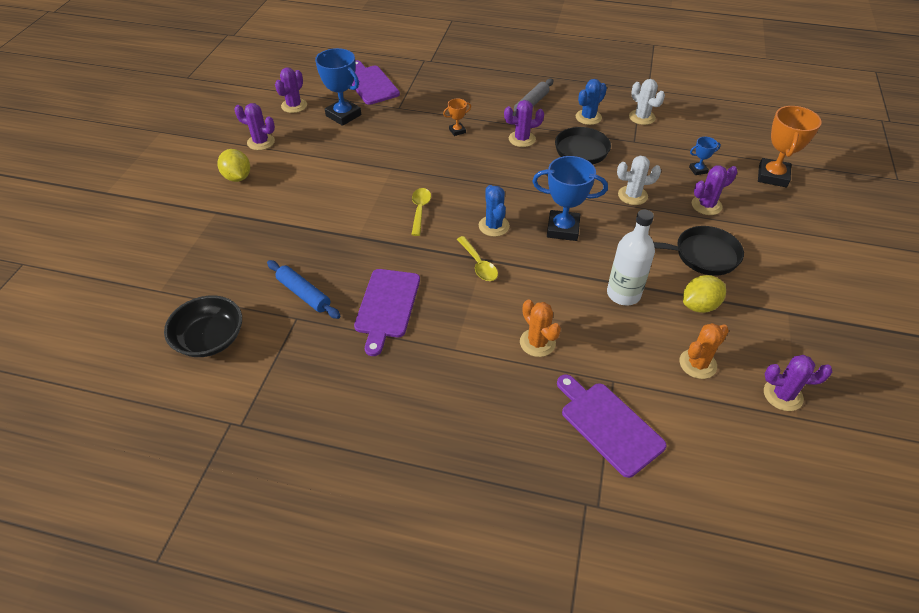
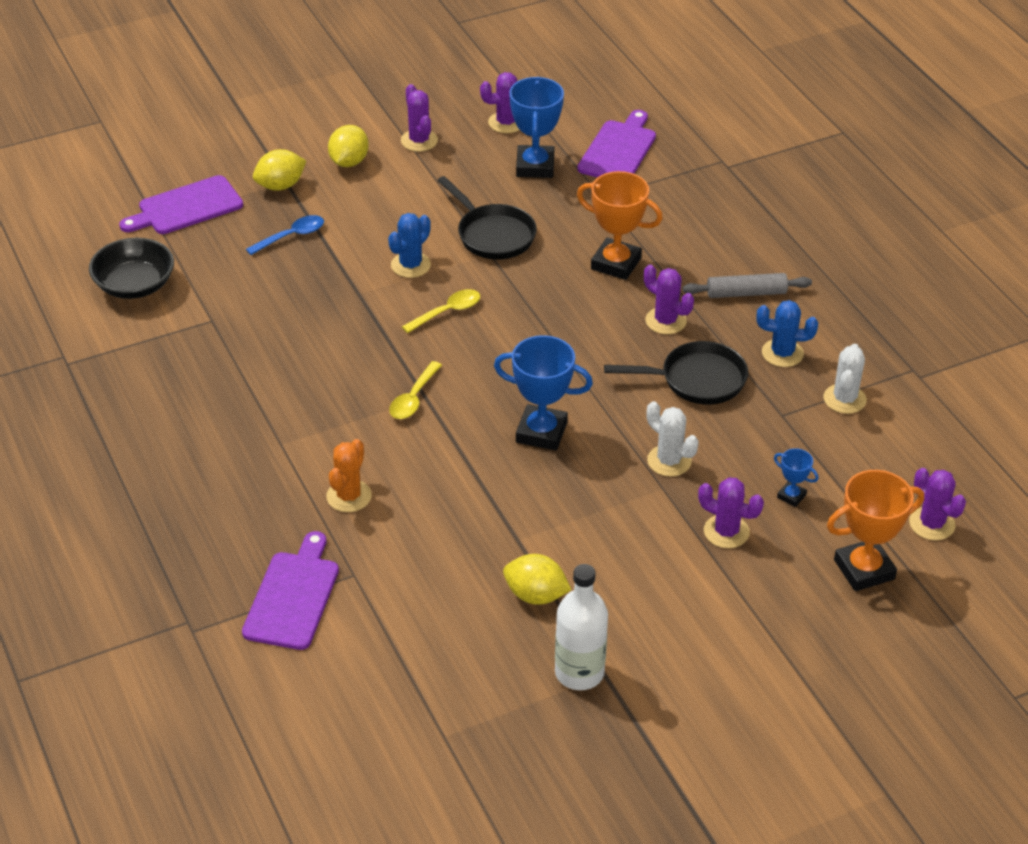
camera: 50 degrees right, 5 degrees down
(216, 216) = (280, 186): none -> yellow lemon
(268, 237) = (291, 236): none -> blue spoon
(304, 294) = (245, 306): blue rolling pin -> none
(387, 306) = (287, 368): purple cutting board -> purple cutting board (186, 207)
(457, 131) = (616, 263): orange trophy -> orange trophy, size x2.03
(494, 226) = (485, 378): blue cactus -> blue cactus (410, 265)
(563, 229) = (541, 432): blue trophy -> blue trophy turned 45 degrees counterclockwise
(623, 294) = (488, 527): white bottle -> white bottle (579, 673)
(697, 364) = (442, 629): orange cactus -> none
(701, 255) = (625, 564): black pan -> black pan (493, 235)
(782, 395) = (465, 713): purple cactus -> purple cactus (932, 524)

